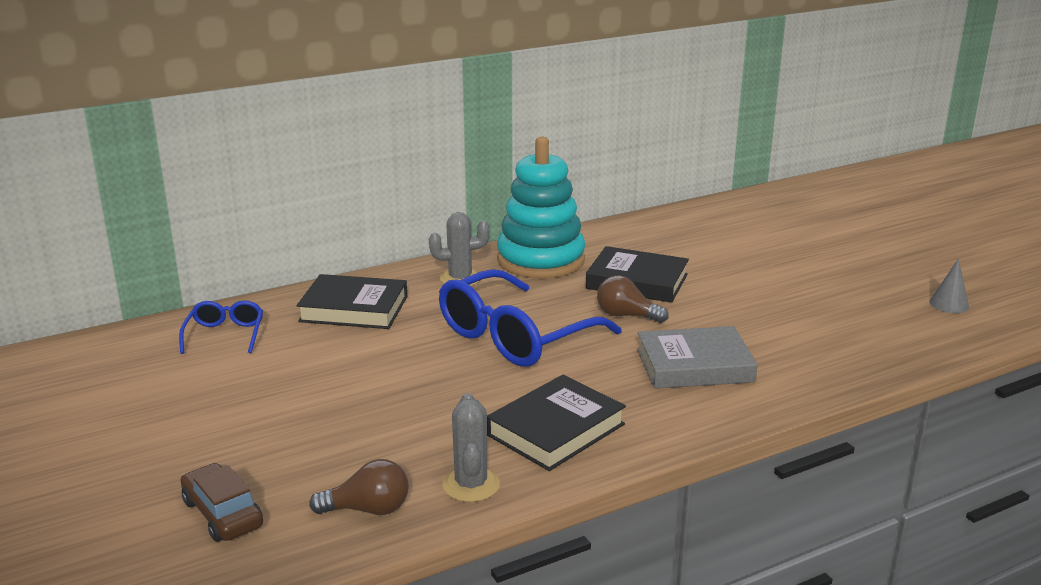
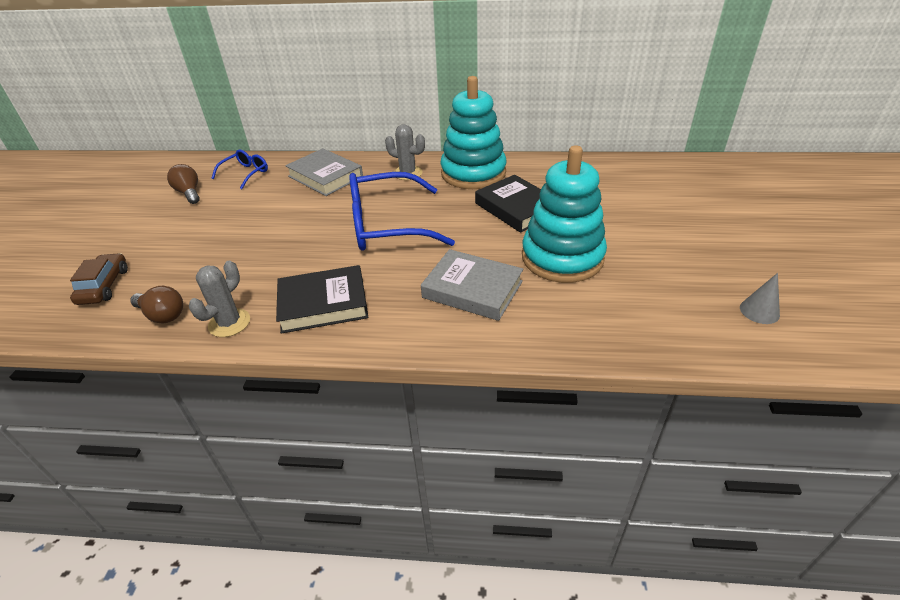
camera: 35 degrees right, 15 degrees up
(354, 309) = (325, 176): black book -> grey book
(626, 315) = (476, 233): brown light bulb -> brown light bulb (189, 193)
(741, 312) = (562, 257): none -> turquoise stacking toy

